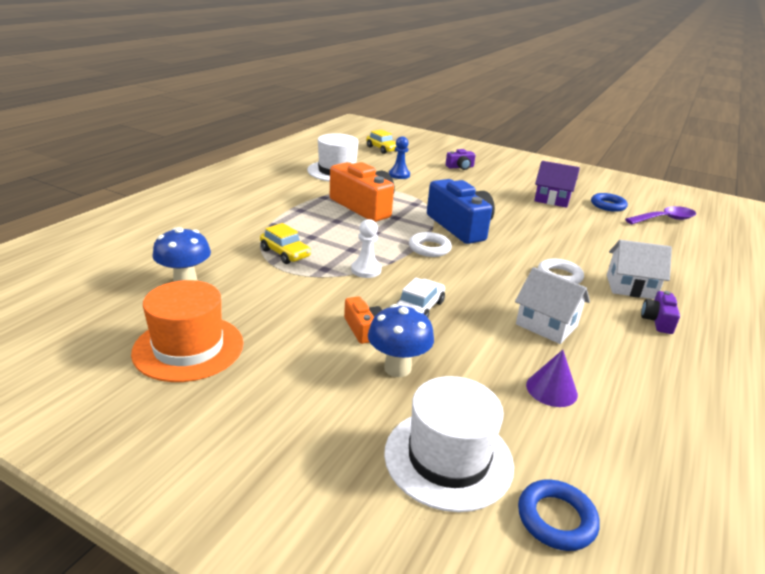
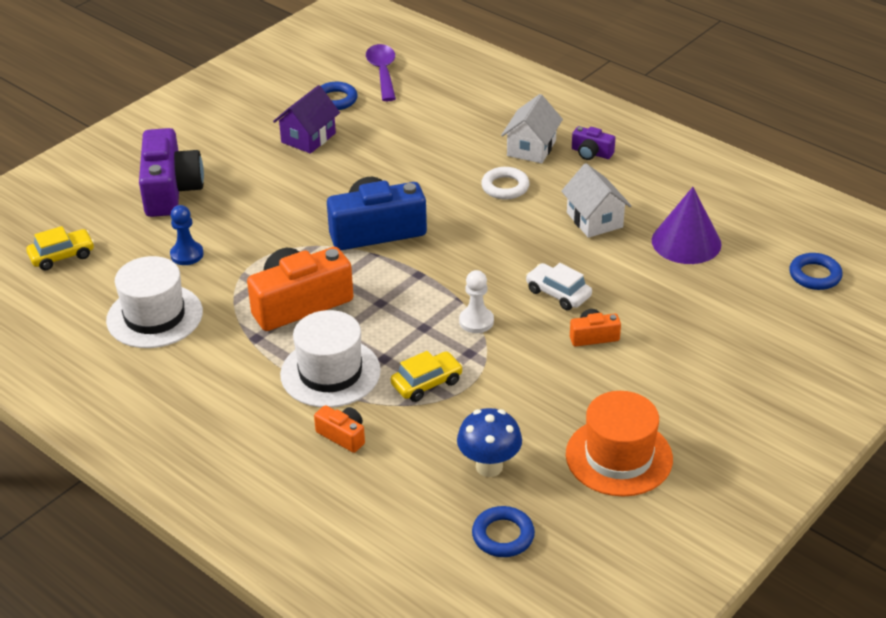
camera: 75 degrees left, 10 degrees up
(102, 291) = (503, 535): none -> blue ring
(226, 227) = (342, 435): none -> orange camera
(397, 368) = (655, 322): blue mushroom -> none
(429, 248) = (429, 265): white ring -> none
(448, 458) = (762, 312): white hat -> white hat (330, 373)
(460, 167) = (170, 190): purple camera -> purple camera, size x2.12
(546, 325) = (594, 220): white house -> white house turned 75 degrees counterclockwise
(551, 389) = (686, 242): purple cone -> purple cone, size x1.66

